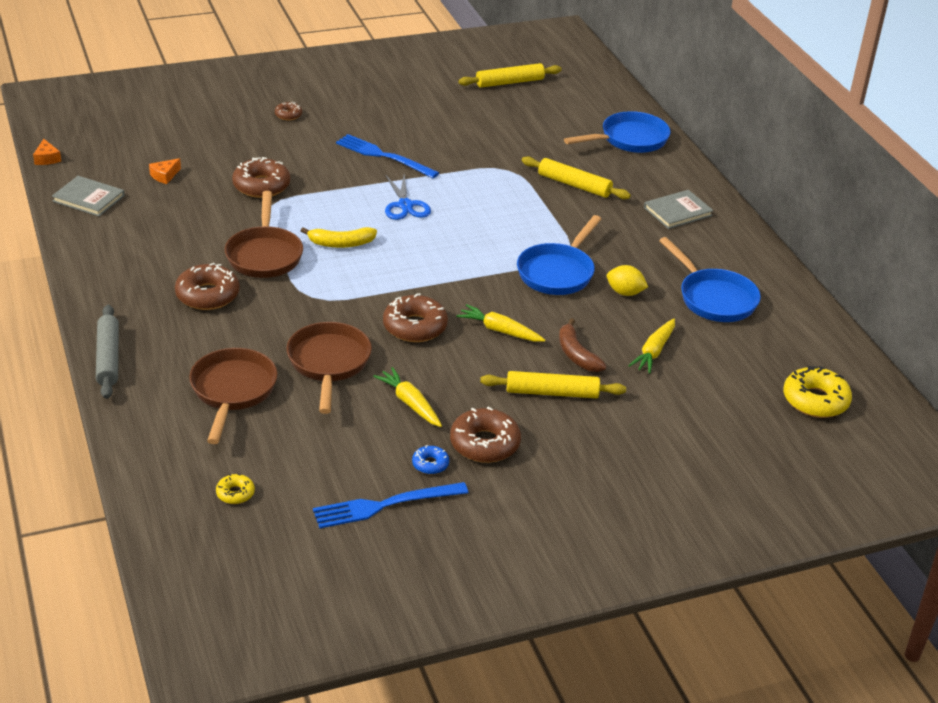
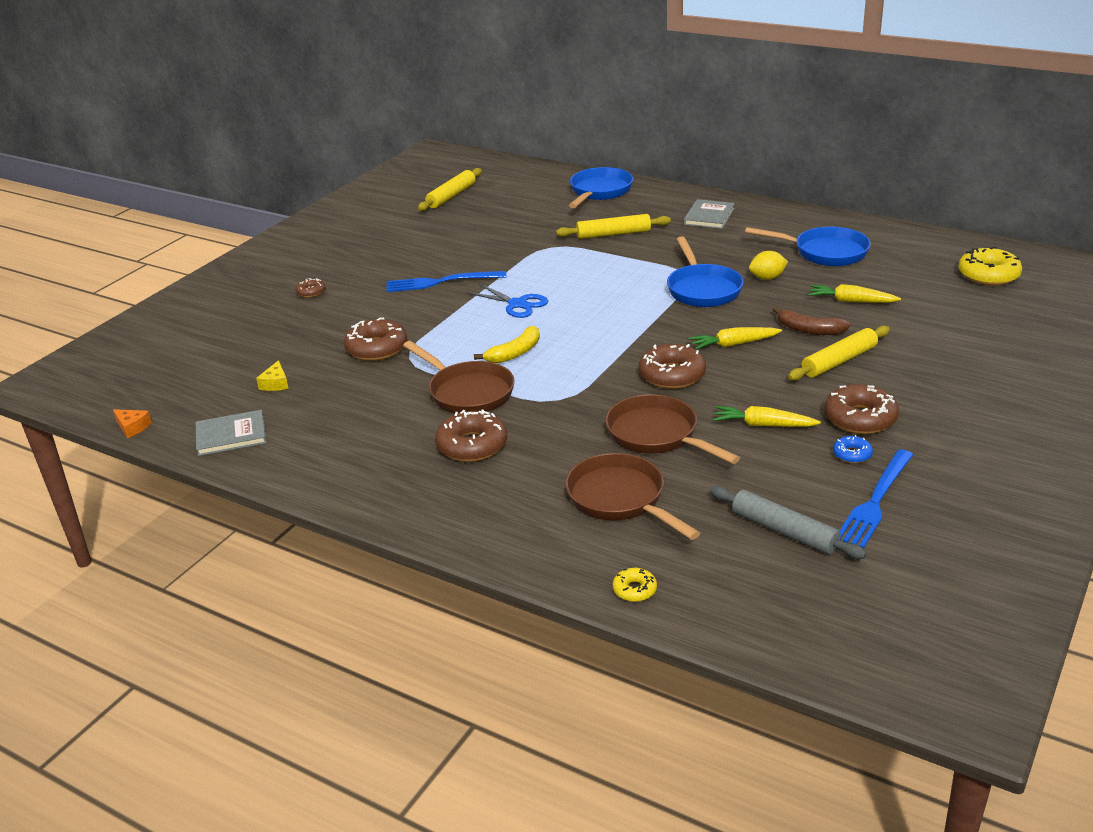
camera: 35 degrees left, 5 degrees down
(108, 358) = (470, 540): grey rolling pin -> grey rolling pin (784, 531)
(165, 176) = (275, 383): orange cheese -> yellow cheese
(235, 493) = (759, 568): yellow donut -> yellow donut (634, 590)
(654, 352) = (851, 301): yellow carrot -> yellow carrot turned 120 degrees clockwise

